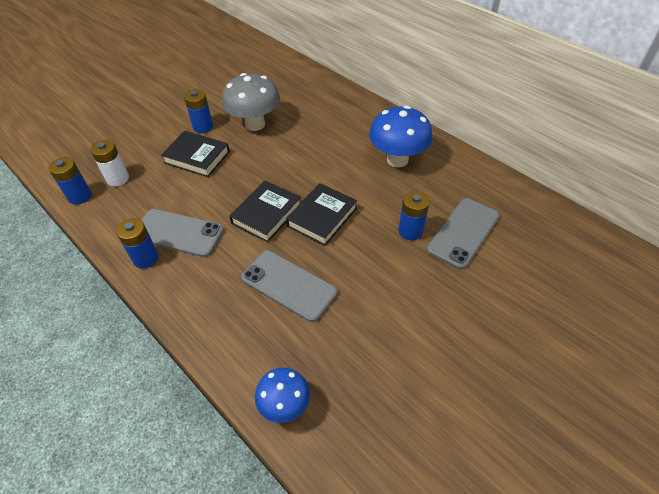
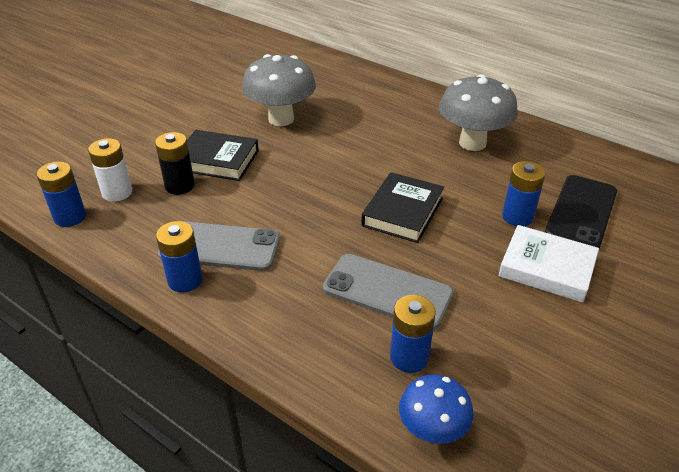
camera: 10 degrees left, 10 degrees down
(163, 177) = (180, 186): none -> black battery
(203, 127) = (214, 126): blue battery -> blue battery (409, 357)
(266, 214) = (330, 215): black book -> none
(397, 159) = (472, 143): blue mushroom -> grey mushroom
(417, 280) = (546, 268): none -> white book
(463, 232) = (581, 212): grey phone -> black phone

